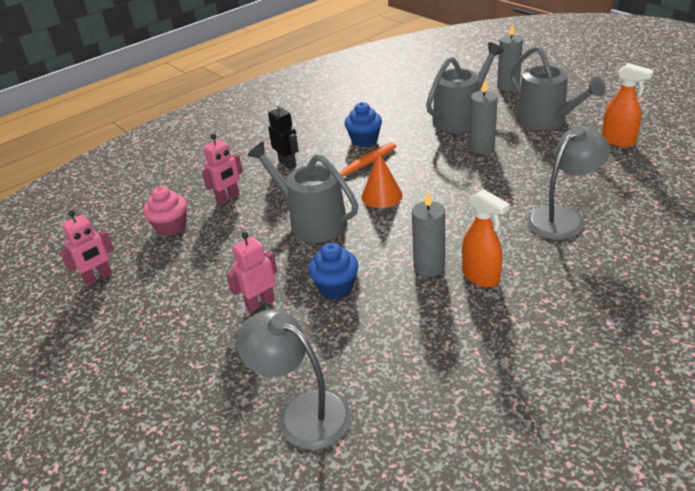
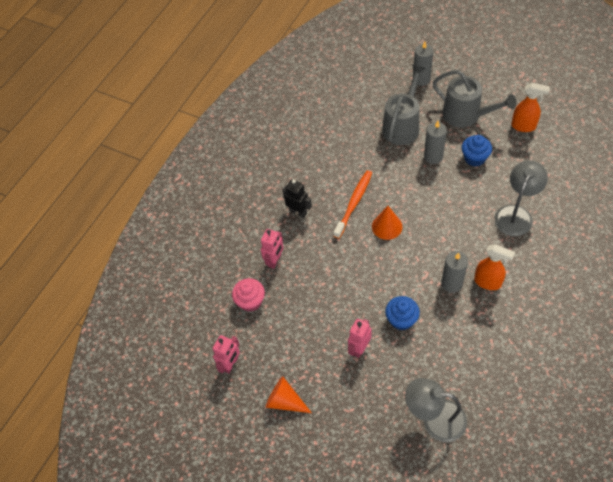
camera: 20 degrees left, 20 degrees up
(125, 331) = (285, 401): none -> orange cone
(312, 222) = (352, 266): grey watering can -> none
(364, 140) = (342, 170): blue cupcake -> blue cupcake (474, 158)

